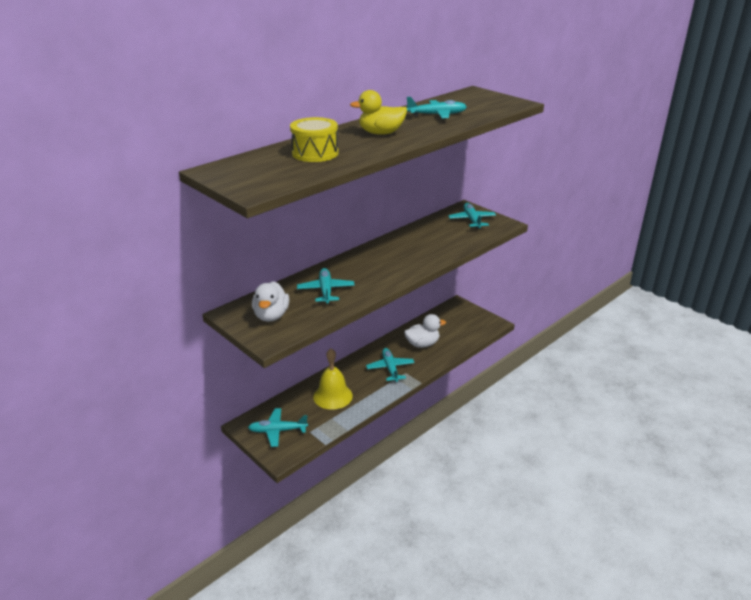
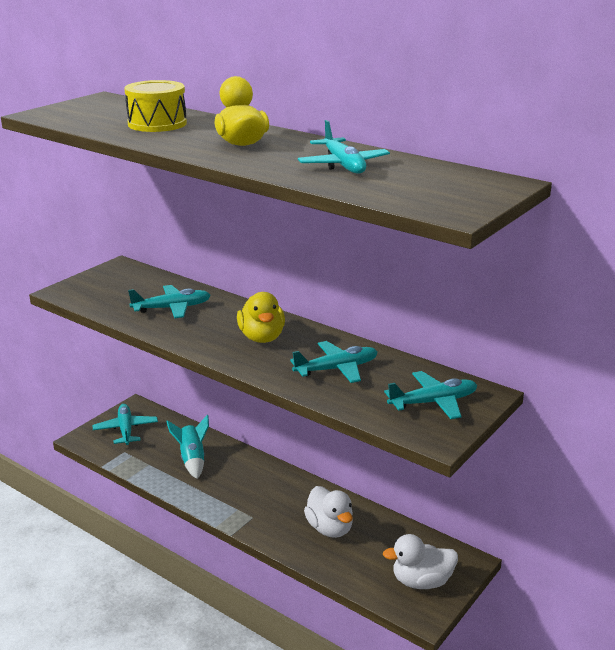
camera: 80 degrees right, 5 degrees down
(271, 316) = (114, 286): white duck -> white duck (421, 581)
(333, 396) = (192, 459): yellow bell -> turquoise rocket
(384, 260) = (262, 337): none -> yellow duck
(390, 368) = (260, 501): turquoise plane -> turquoise plane (337, 369)

